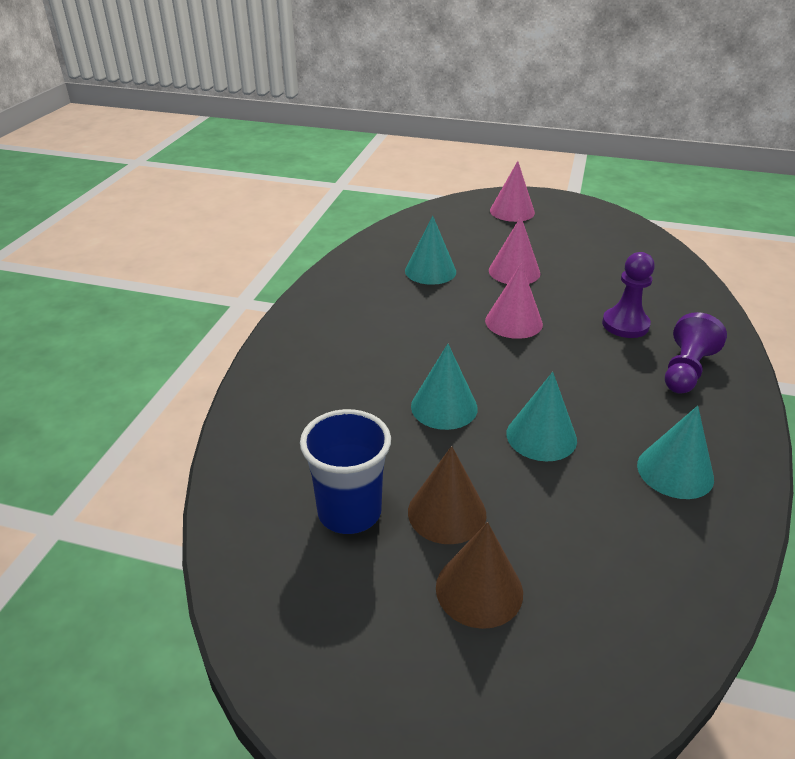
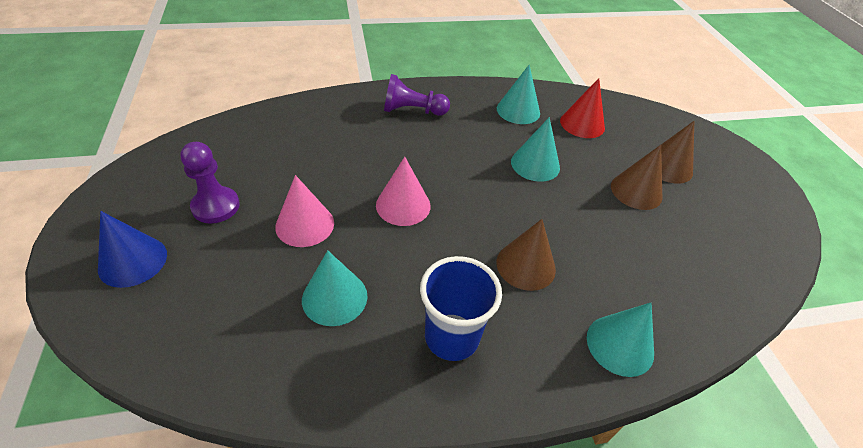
camera: 120 degrees left, 10 degrees up
(349, 512) = (682, 235): blue cup -> blue cup (451, 337)
(395, 367) = (525, 265): none -> brown cone
(444, 407) = (548, 219): turquoise cone -> turquoise cone (620, 345)
(512, 211) = (133, 261): pink cone -> blue cone
(624, 535) = (582, 124): none -> red cone
(625, 324) = (368, 141): purple pawn -> purple pawn (216, 206)

